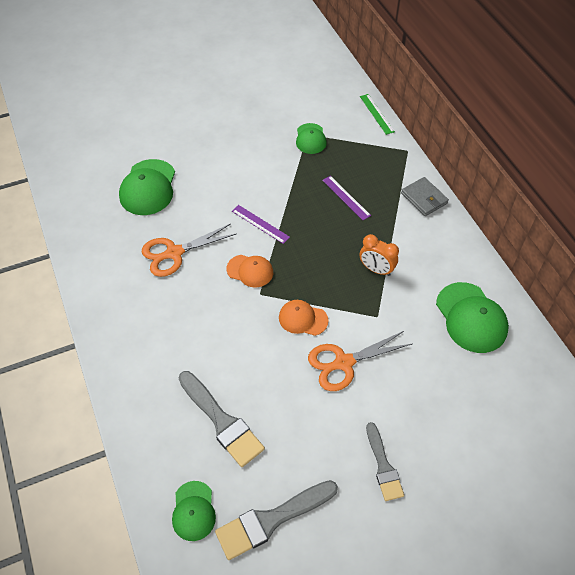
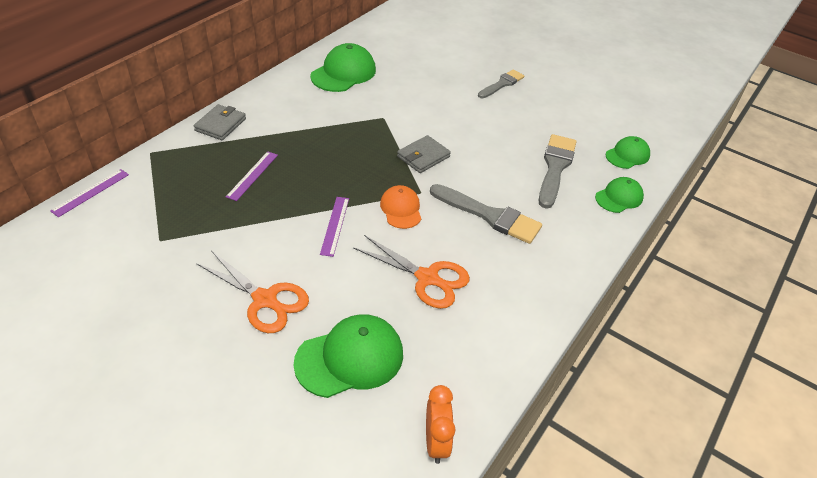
camera: 125 degrees left, 10 degrees down
(271, 520) = (589, 119): grey brush -> grey brush (489, 215)
(303, 319) = (423, 156): orange cap -> grey wallet
(310, 139) = (167, 234): green cap -> green cap (619, 197)
(343, 363) = (443, 122): orange scissors -> orange scissors (265, 300)
(376, 114) = (91, 192): green ruler -> purple ruler
(376, 269) = (333, 131): orange clock -> orange clock (436, 442)

